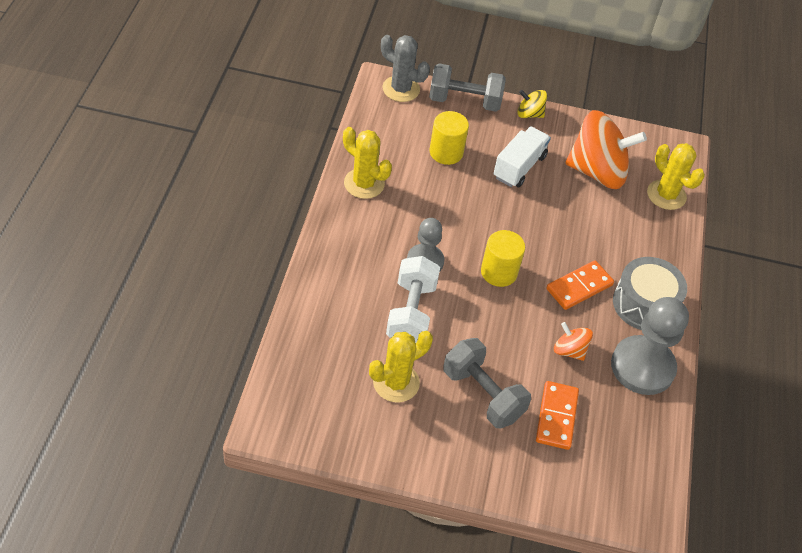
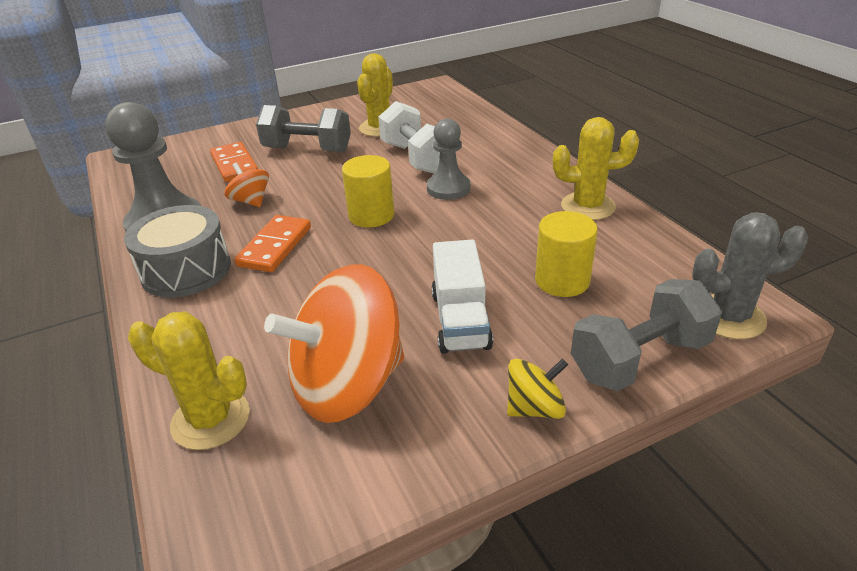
camera: 150 degrees right, 15 degrees down
(569, 350) = (251, 201): orange spinning top -> orange spinning top turned 135 degrees counterclockwise

